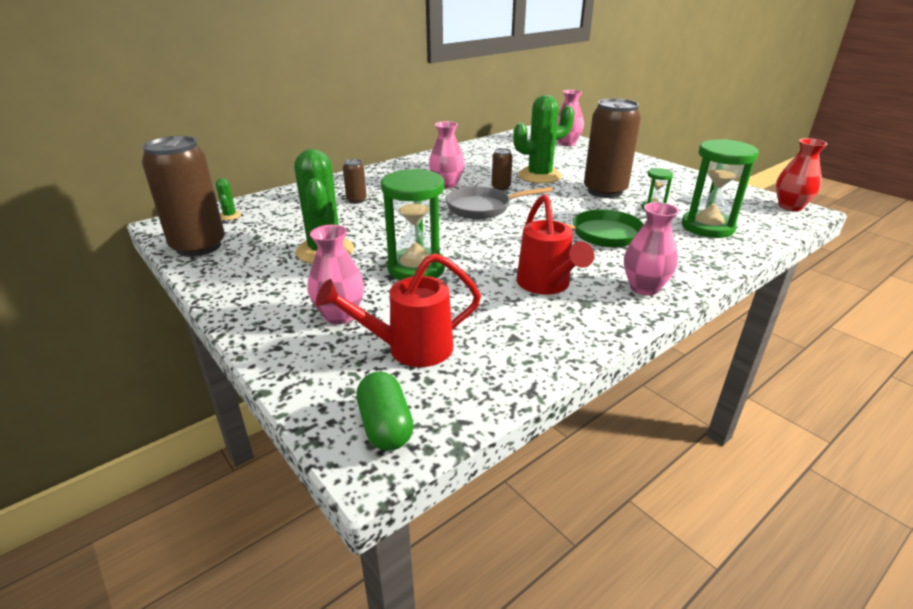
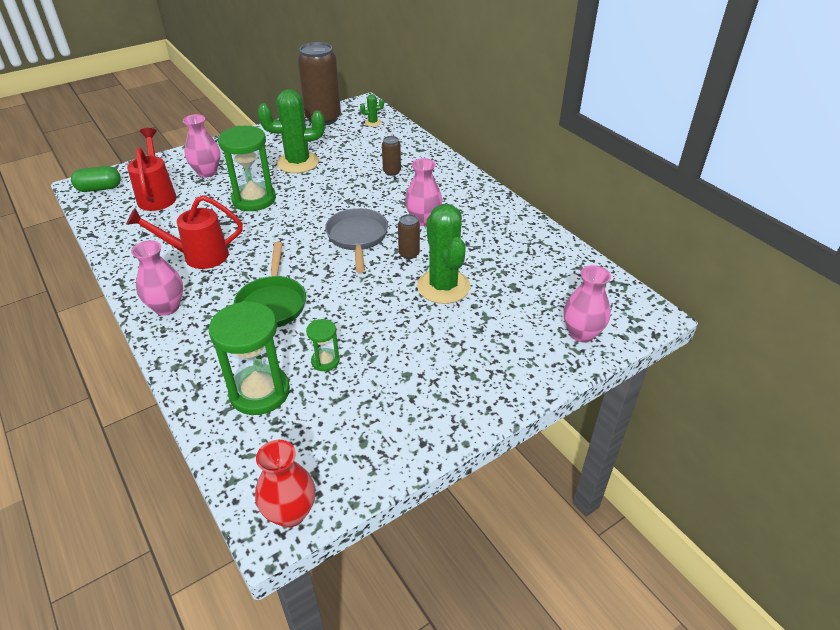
camera: 95 degrees right, 10 degrees up
(605, 191) = (385, 332): brown can -> none

